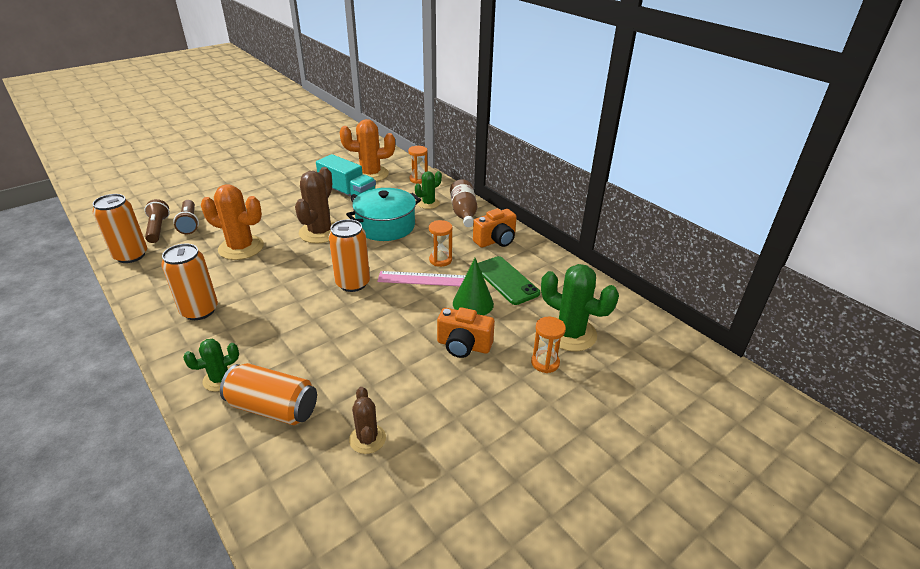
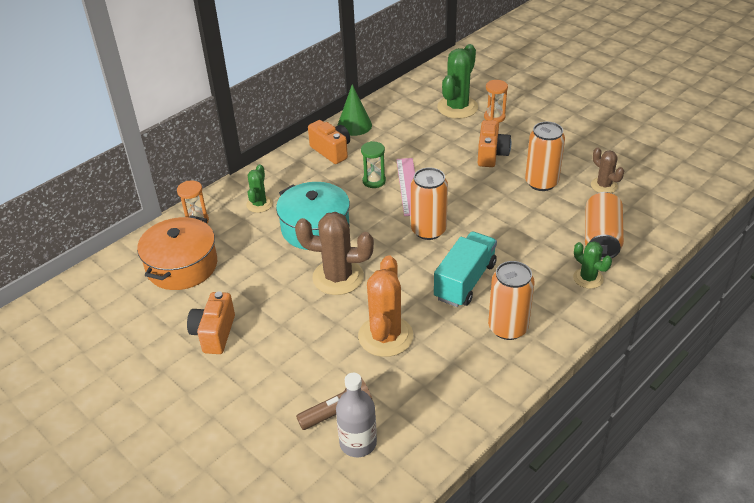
camera: 95 degrees left, 5 degrees up
(131, 255) = (428, 441): orange can -> orange can (541, 183)
(158, 229) = (358, 443): brown flashlight -> grey bottle
(296, 184) = (214, 334): none -> orange camera
(348, 193) = (238, 276): turquoise truck -> turquoise truck (465, 281)
(367, 439) = (604, 185): brown cactus -> brown cactus turned 75 degrees clockwise
(370, 174) = (182, 266): orange cactus -> orange pot
(428, 203) = (259, 204): green cactus -> green cactus turned 60 degrees clockwise
(440, 260) = (374, 181): orange hourglass -> green hourglass
(463, 213) = (278, 176): brown bottle -> none
(473, 303) = (436, 155): green cone -> green cone (354, 125)
(506, 280) = (397, 140): green phone -> none

